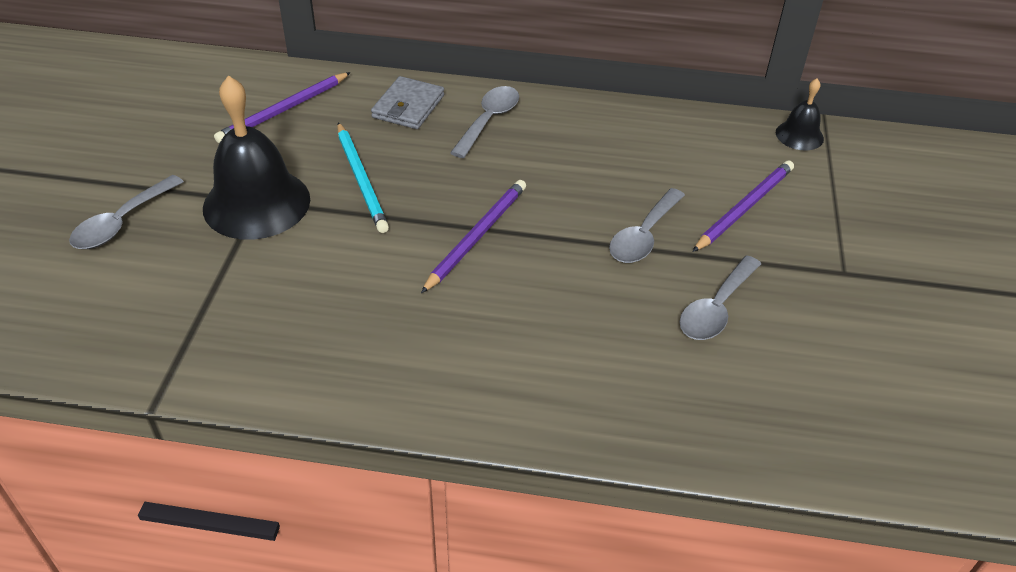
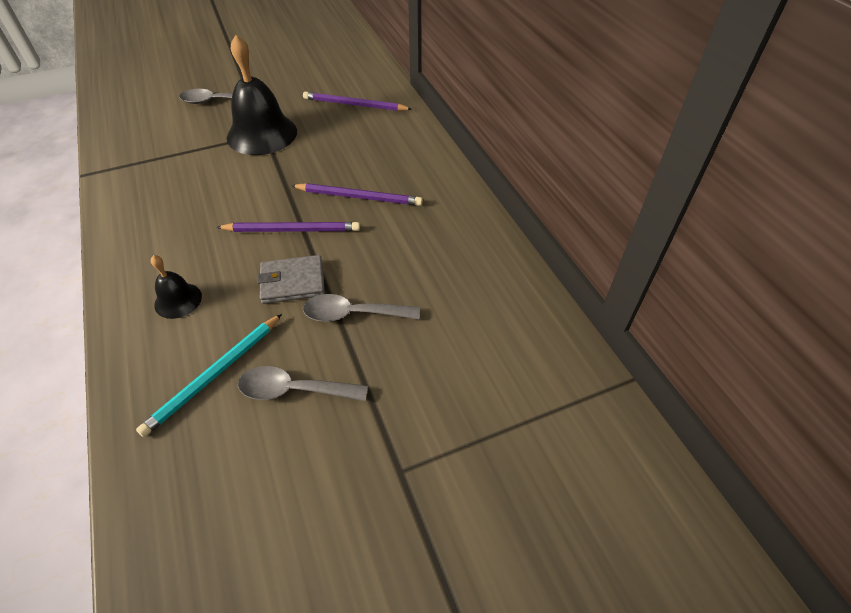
camera: 60 degrees right, 5 degrees up
(361, 180) = (312, 160): turquoise pencil -> turquoise pencil (214, 375)
(408, 106) = (403, 146): grey wallet -> grey wallet (292, 282)
(489, 120) = (421, 185): grey spoon -> none
(744, 208) = (437, 365): purple pencil -> purple pencil (359, 197)
(799, 135) = (579, 370): black bell -> black bell (178, 300)

